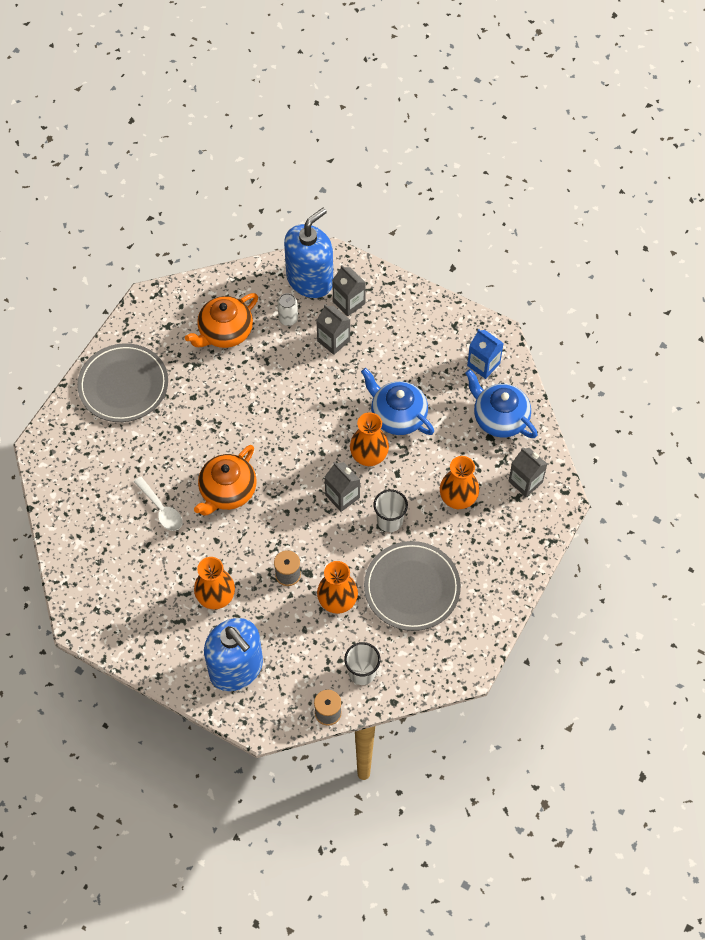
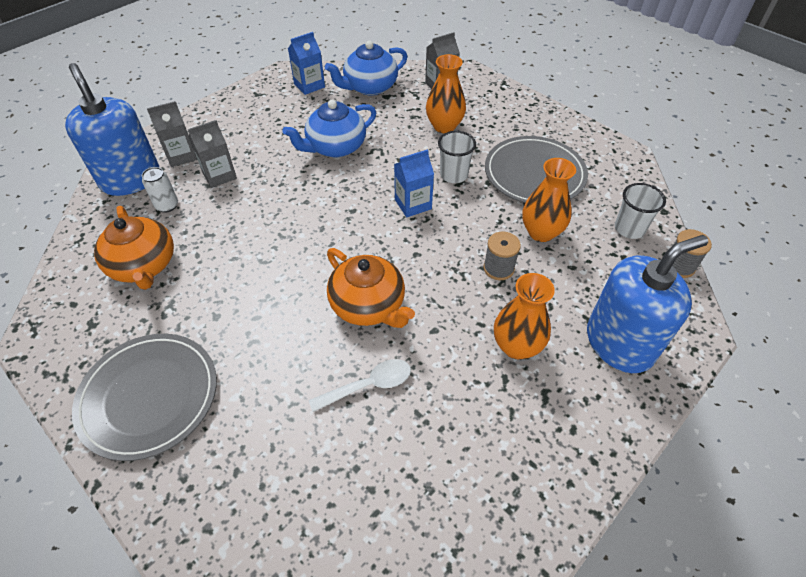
camera: 75 degrees left, 10 degrees down
(342, 496) = (413, 204): grey carton -> blue carton
(369, 456) = (373, 175): orange vase -> none

